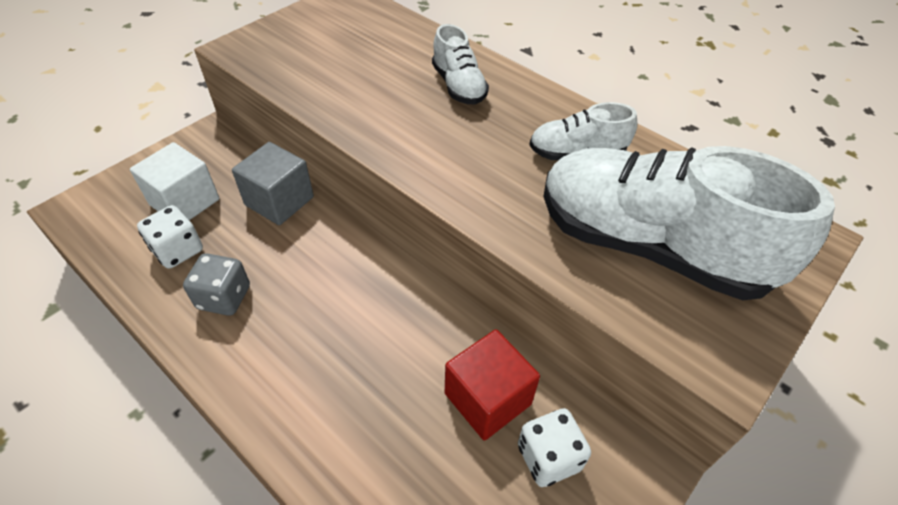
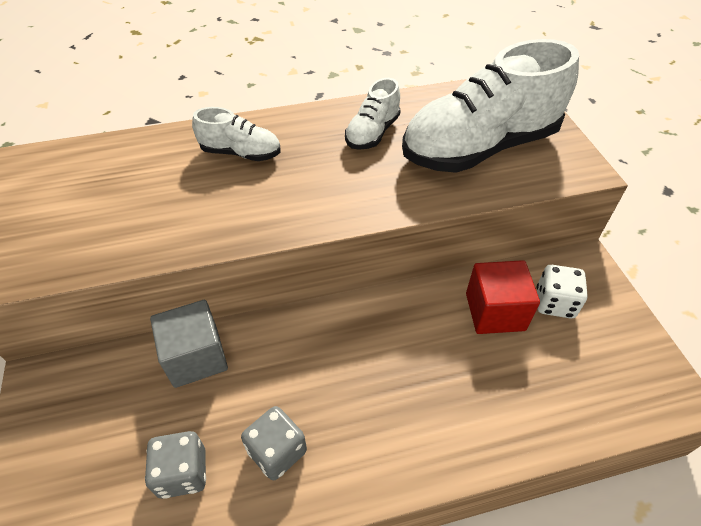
camera: 55 degrees left, 0 degrees up
(178, 250) = (183, 473): white dice -> grey dice
(184, 202) = (119, 442): white cube -> none

